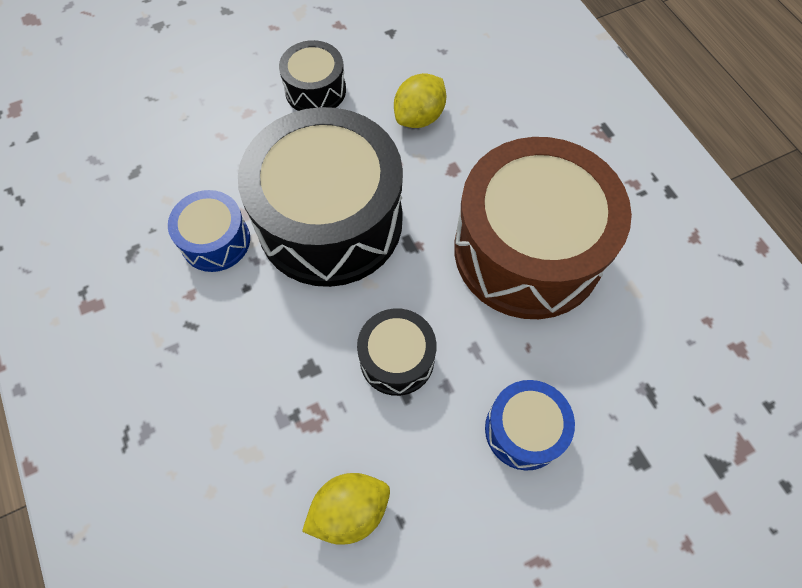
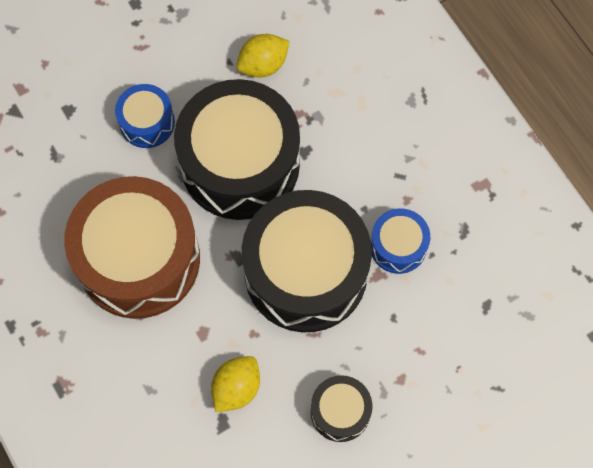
camera: 175 degrees right, 5 degrees up
(397, 359) = (240, 163): black drum -> black drum, size x2.14

